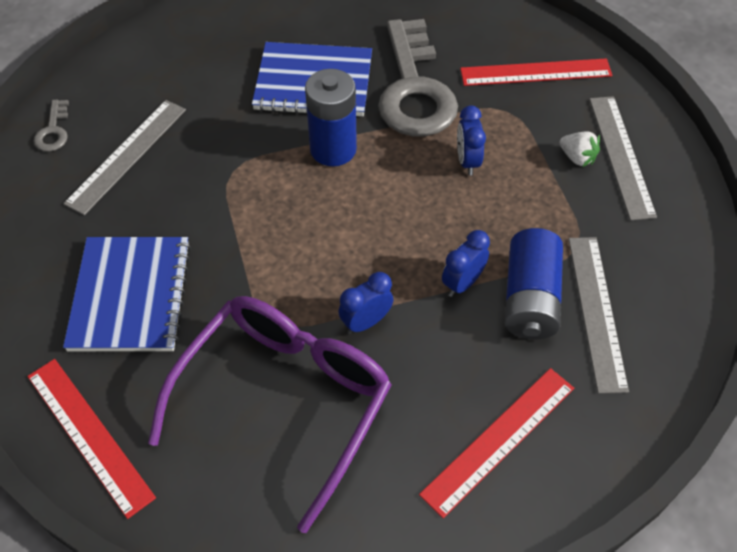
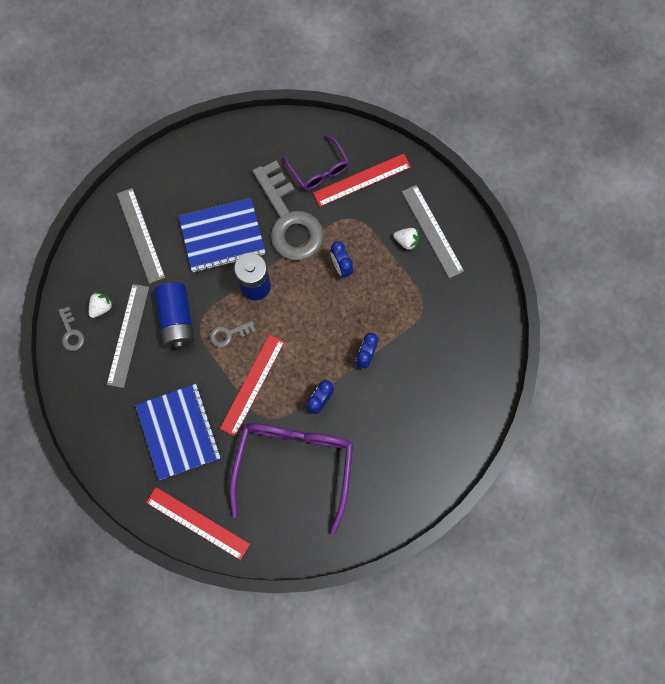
camera: 20 degrees left, 20 degrees up
(110, 114) = (102, 307): none -> white strawberry
(267, 195) = (228, 334): none -> grey key
(479, 47) = (319, 169): none -> purple glasses
(499, 440) = (415, 446): red ruler -> red ruler (252, 384)
(530, 298) = (407, 352): blue battery -> blue battery (177, 319)
(597, 311) = (446, 348): grey ruler -> grey ruler (141, 235)

